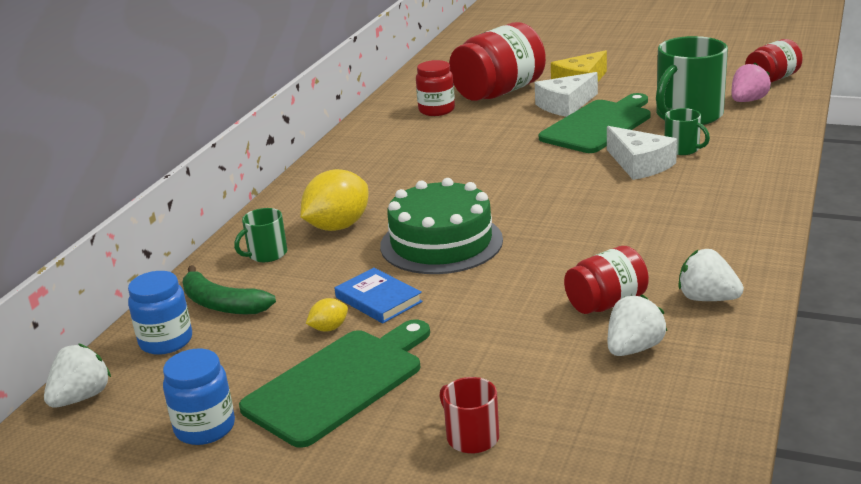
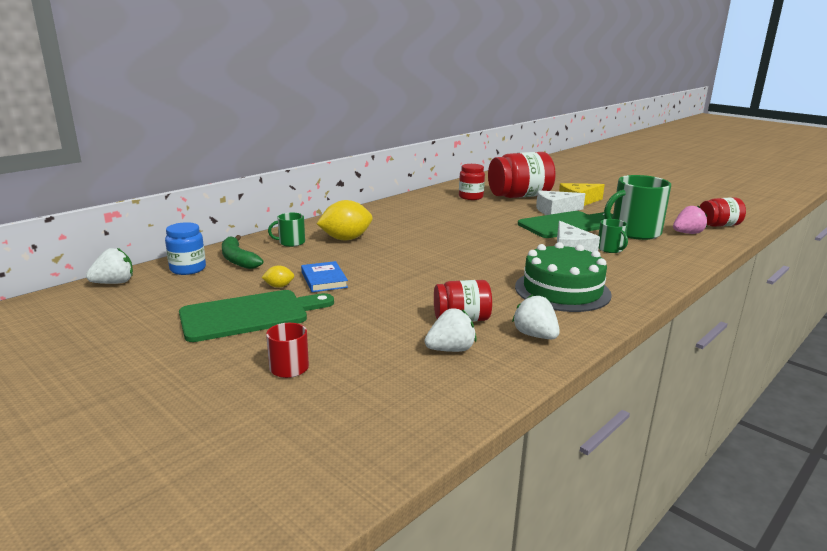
camera: 20 degrees right, 5 degrees down
(205, 428) = (152, 315): blue jar -> none
(441, 243) = (395, 261): green cake -> green cake (562, 290)

